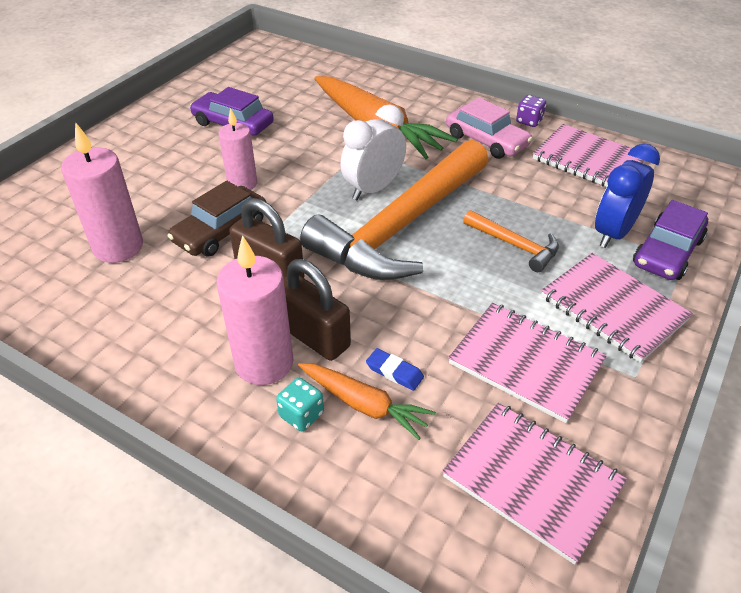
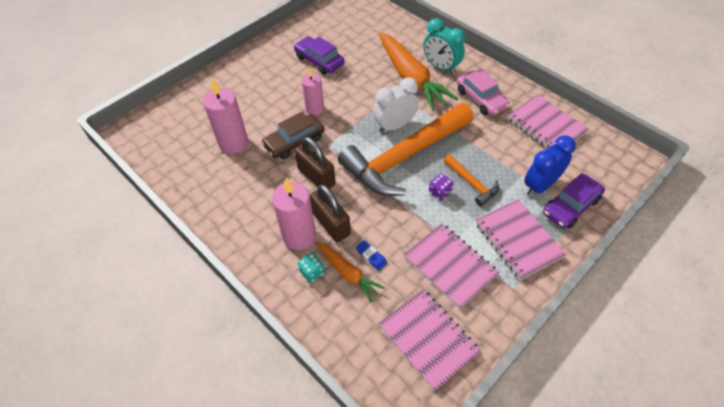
camera: 15 degrees right, 10 degrees up
(416, 111) = (441, 67): none -> turquoise clock
(529, 121) = (516, 87): purple dice -> purple dice (439, 192)

